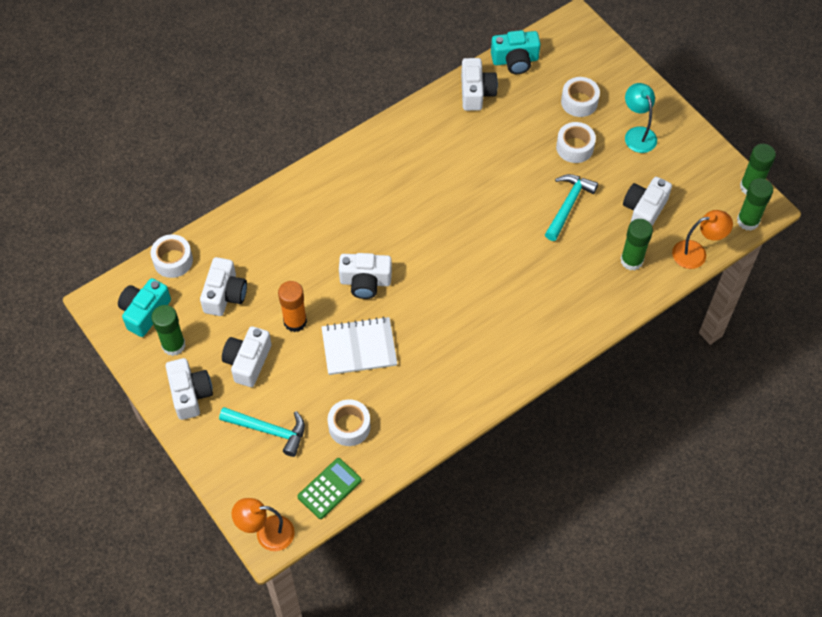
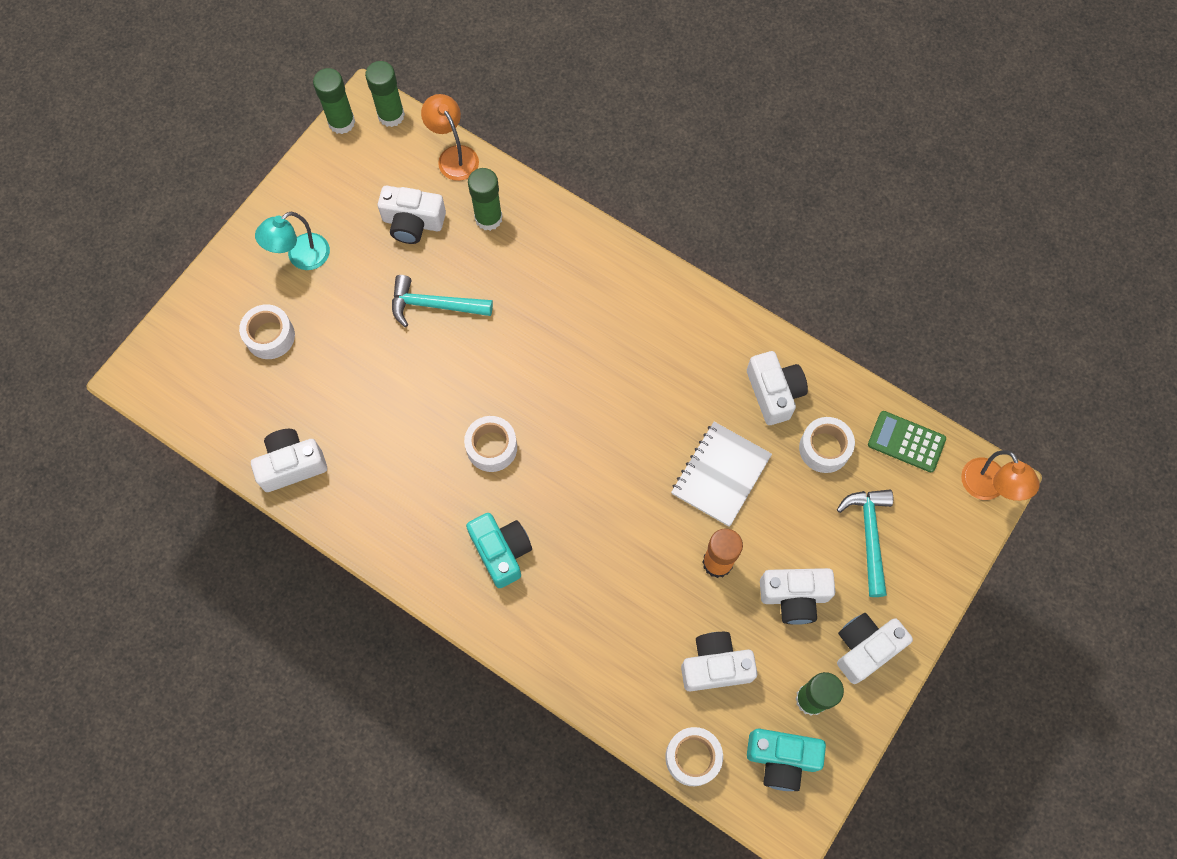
camera: 110 degrees left, 10 degrees up
(359, 347) = (720, 475): white notebook -> white notebook turned 60 degrees clockwise
(365, 282) = (629, 500): white camera -> white camera (774, 393)
(515, 60) = (222, 433): turquoise camera -> turquoise camera (501, 551)
(574, 147) = (344, 322): white tape -> white tape (491, 447)

